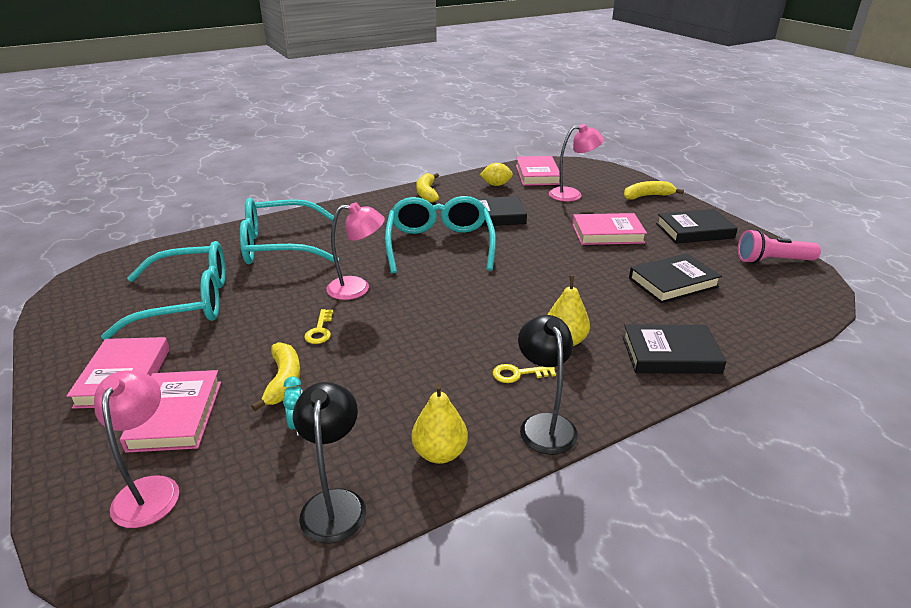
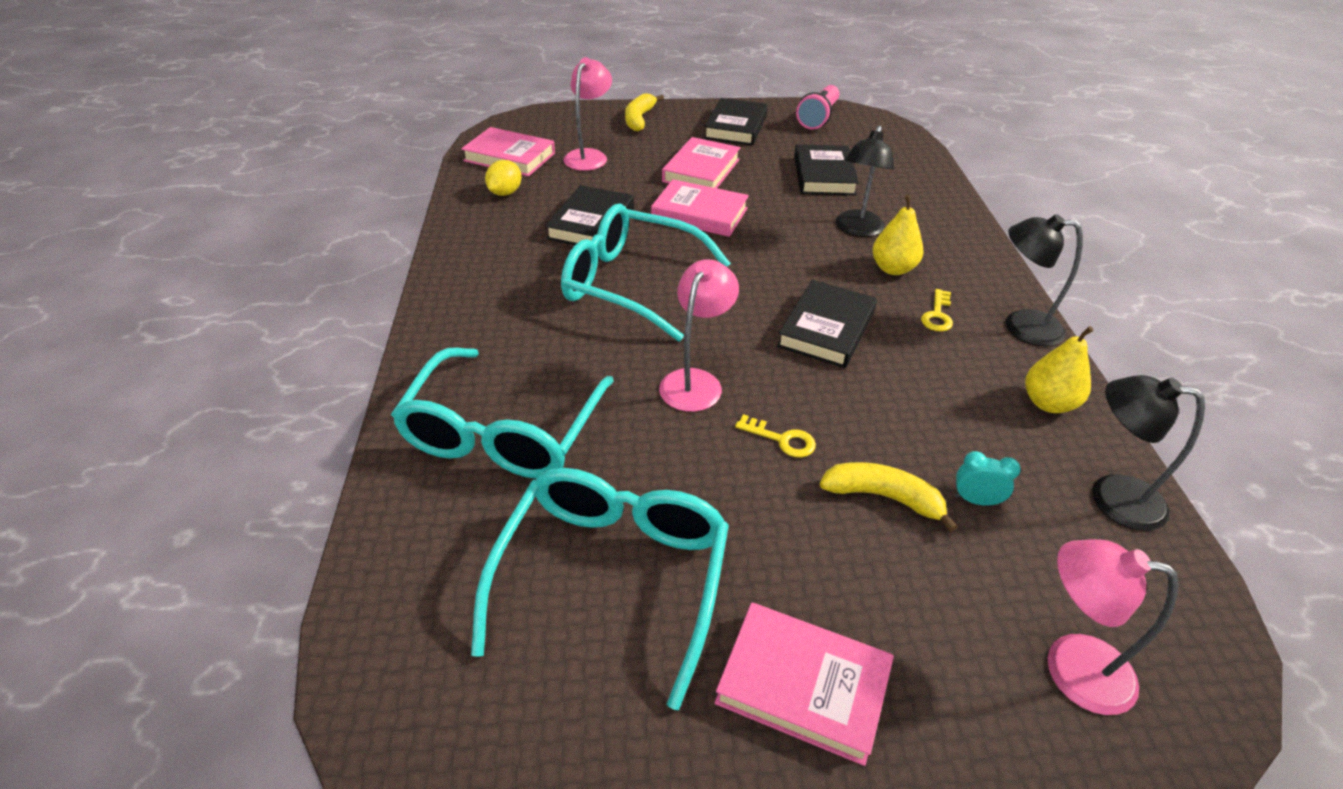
camera: 65 degrees left, 10 degrees up
(176, 415) = (923, 623): pink book -> pink book (699, 214)
(427, 193) = (469, 250): yellow banana -> none
(605, 313) = (857, 230): none -> black lamp
(670, 354) = (940, 223): black book -> black book (826, 329)

